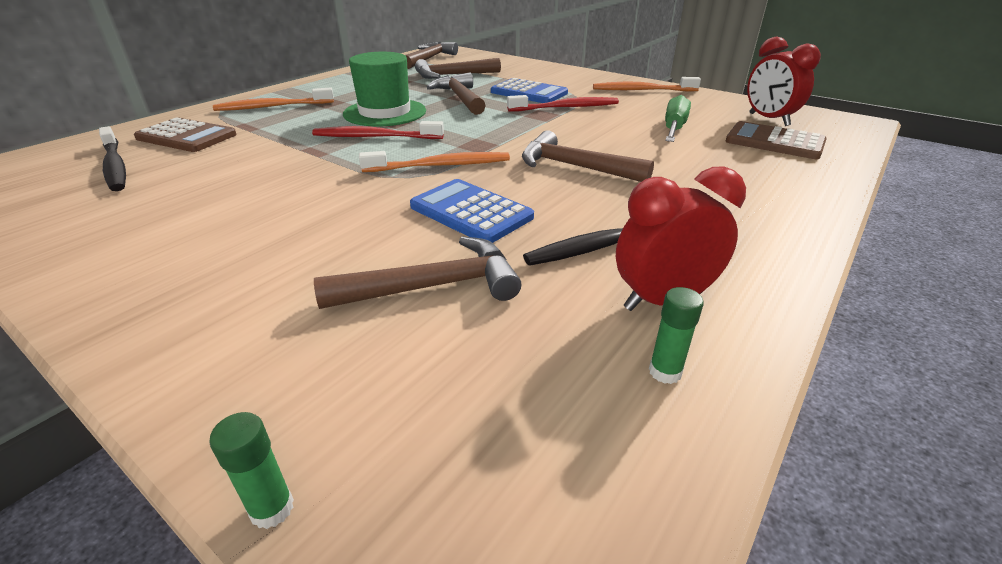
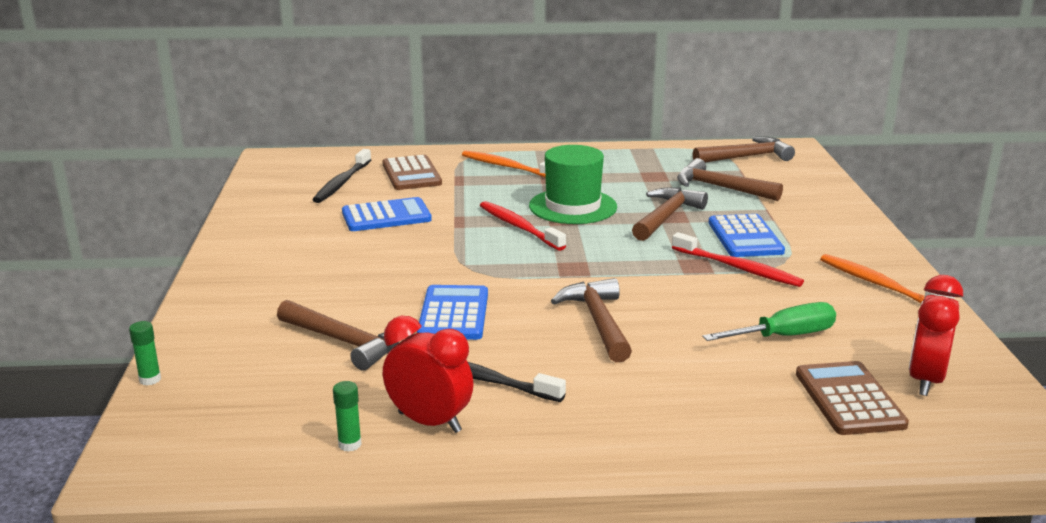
camera: 50 degrees right, 10 degrees down
(231, 173) = (386, 216): none -> blue calculator
(440, 166) = (509, 272): orange toothbrush -> none

